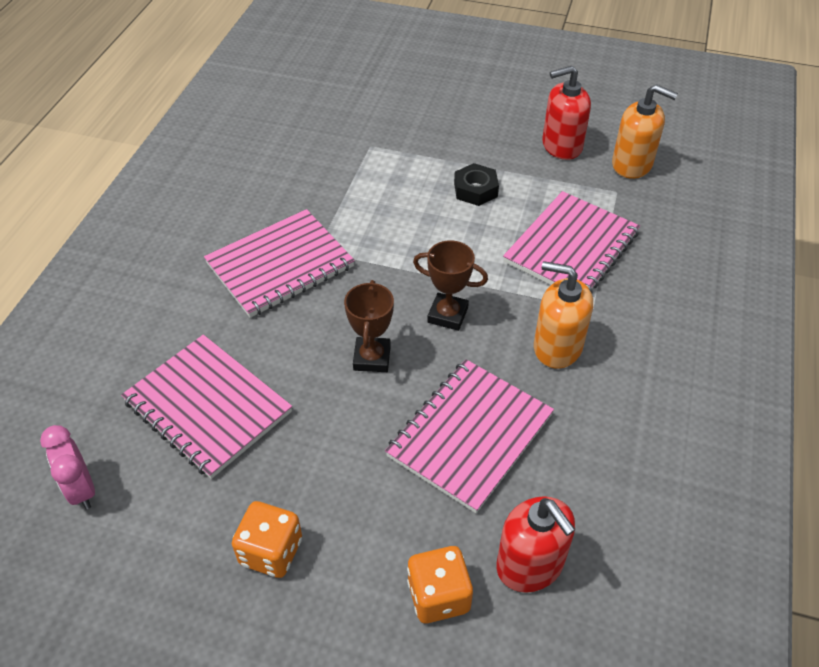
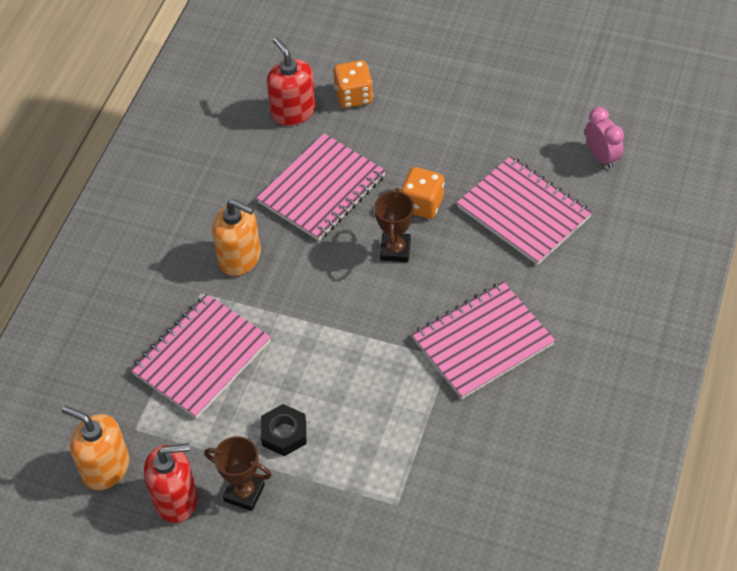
camera: 175 degrees left, 5 degrees up
(271, 551) = (462, 119): orange dice -> orange dice (422, 204)
(447, 315) = (328, 288): brown trophy -> brown trophy (244, 493)

